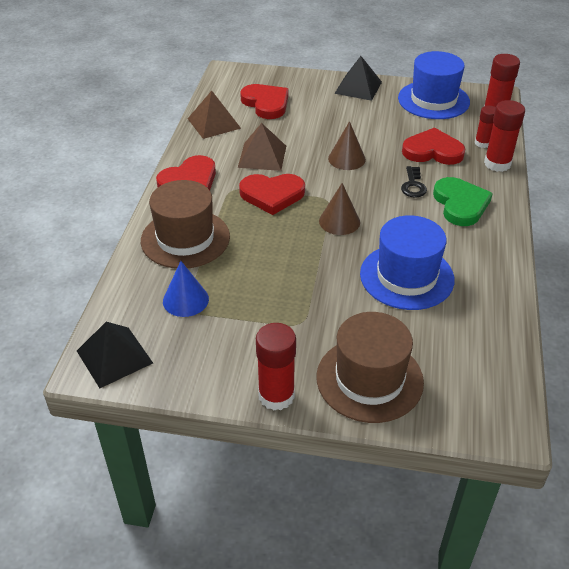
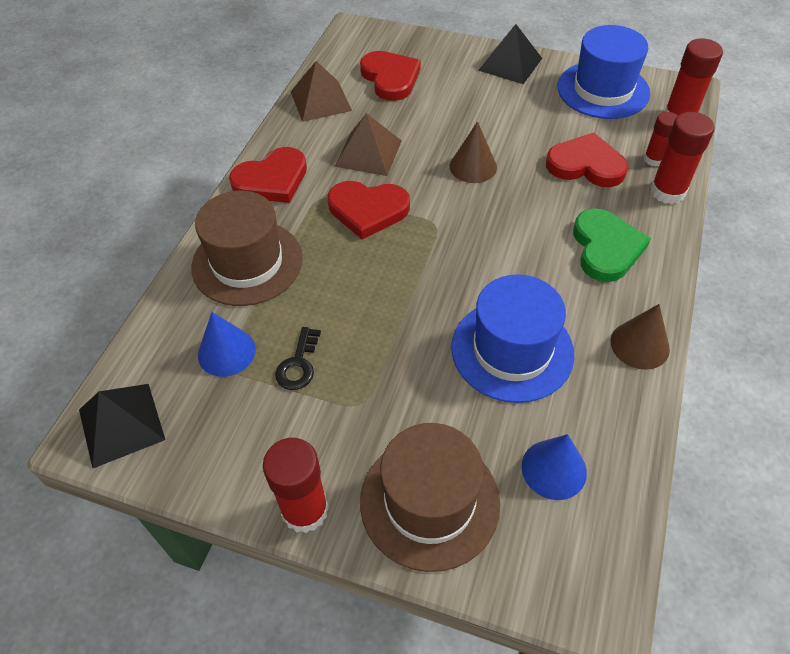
camera: 10 degrees right, 10 degrees up
(339, 221) = (443, 257): brown cone -> brown cone (639, 345)
(413, 185) = (550, 213): black key -> black key (298, 364)
(456, 348) = (554, 469): none -> blue cone

